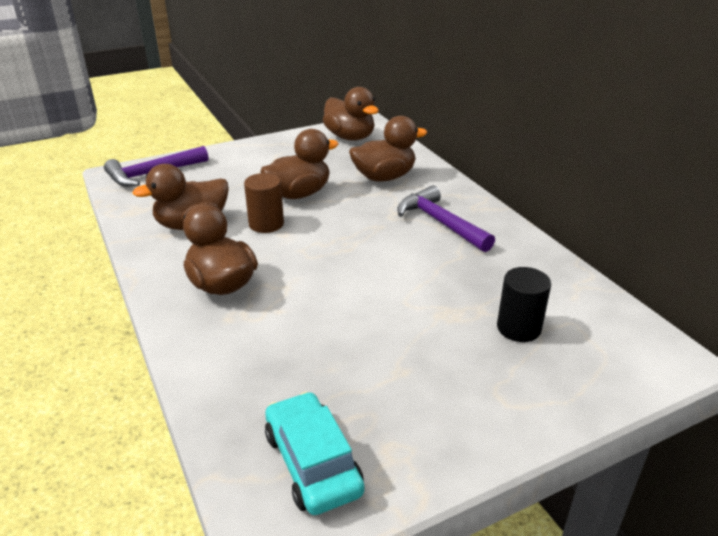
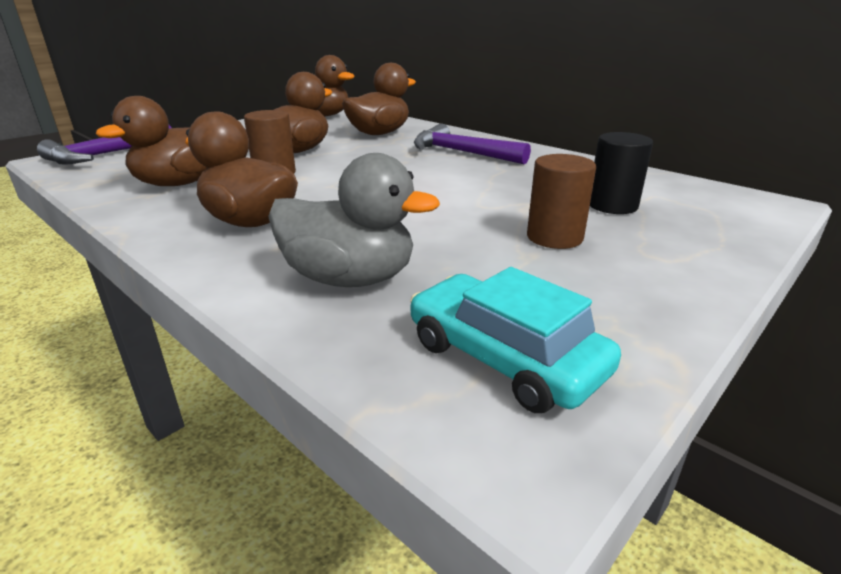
camera: 20 degrees left, 5 degrees down
(258, 364) = (349, 278): none -> grey duck
(436, 356) = (554, 237): none -> brown cylinder

